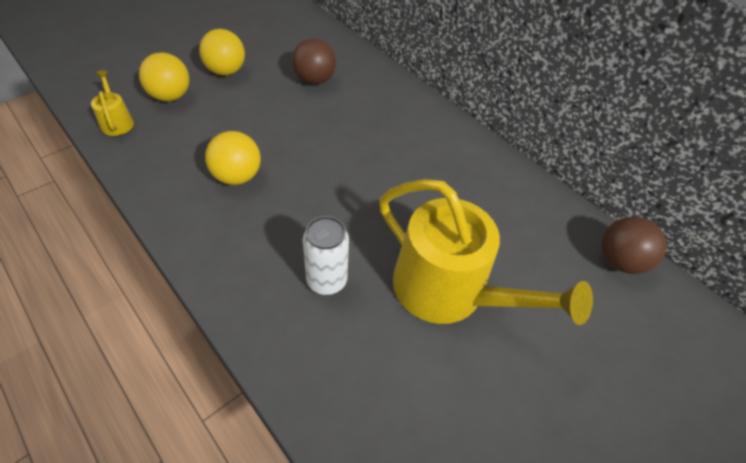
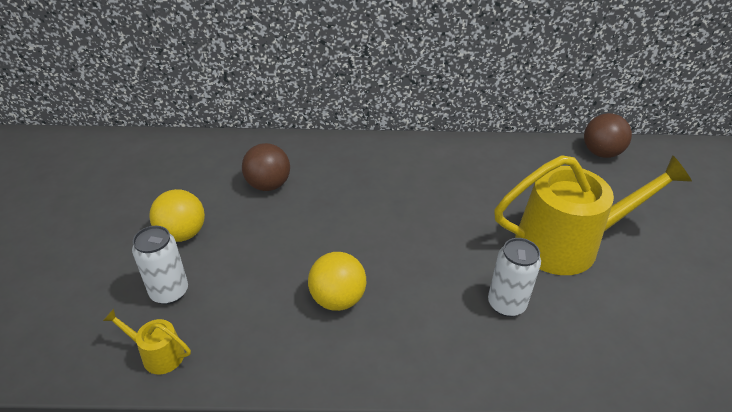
camera: 45 degrees left, 10 degrees down
(170, 96) = (169, 292): yellow ball -> white can

